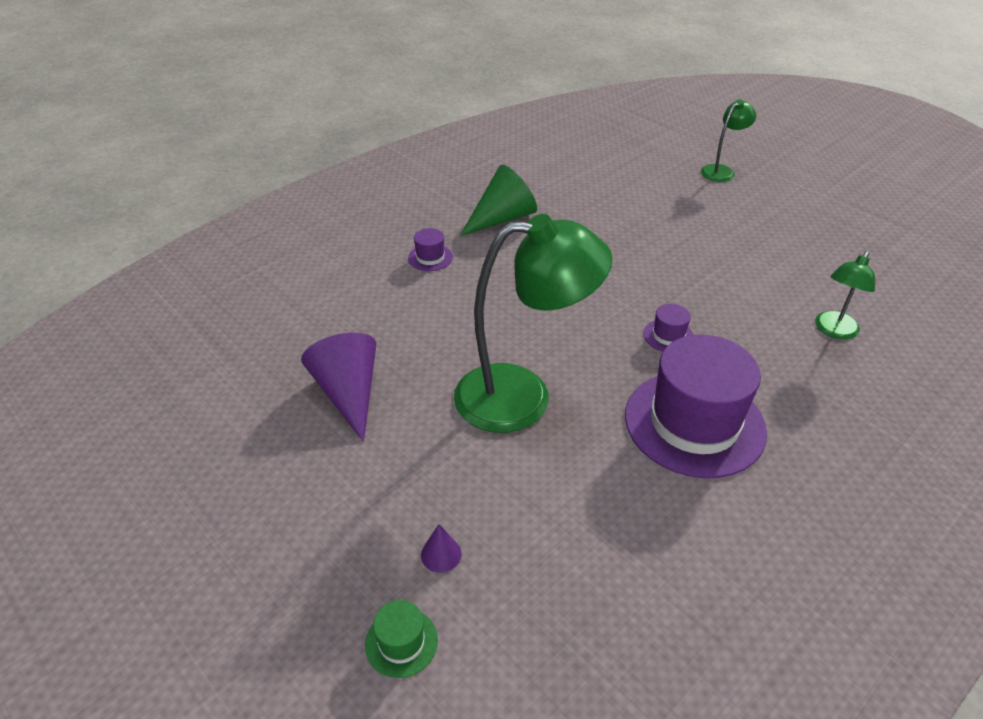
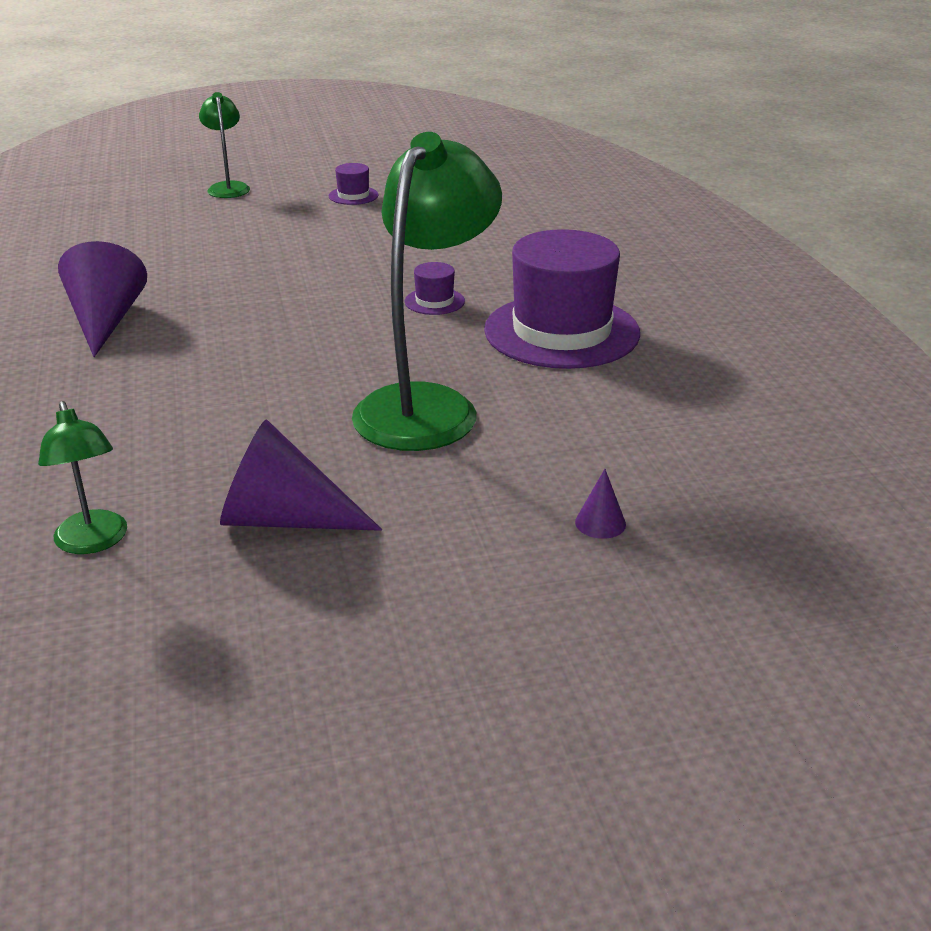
camera: 60 degrees left, 10 degrees down
(401, 642) = (694, 581): green hat -> none
(430, 257) = (105, 389): purple hat -> purple hat (353, 195)
(502, 218) = (105, 321): green cone -> purple cone
(833, 331) = (520, 233): green lamp -> green lamp (93, 542)

